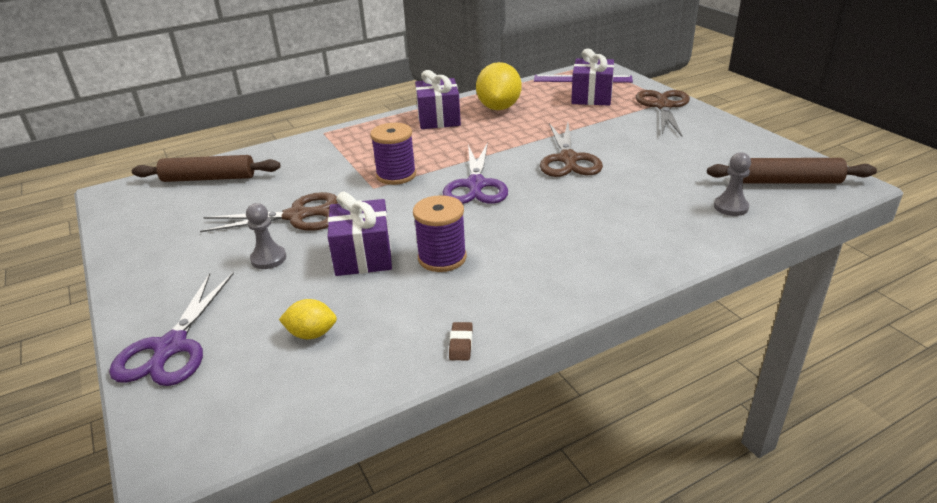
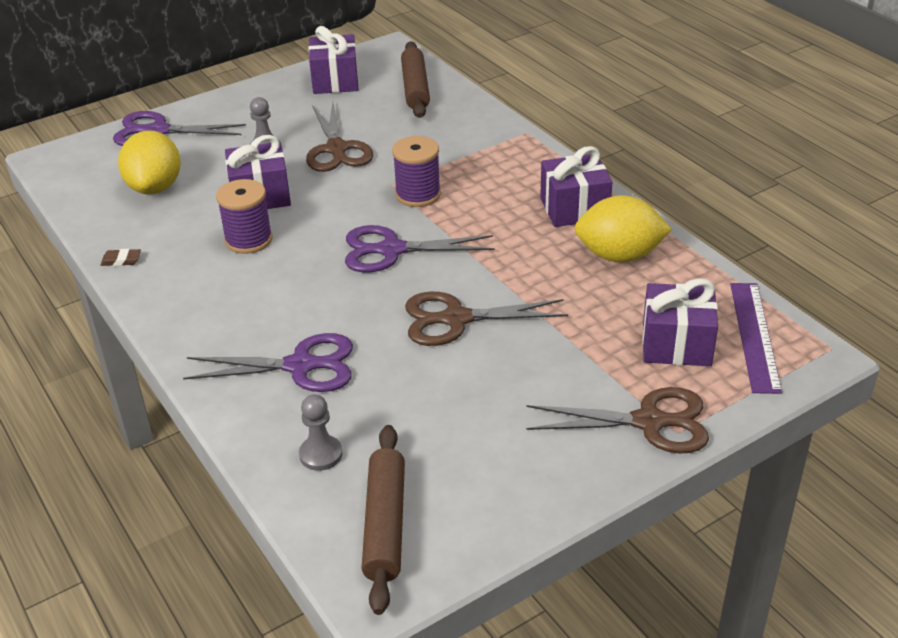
camera: 85 degrees right, 5 degrees up
(154, 222) = (335, 81): none -> purple gift
(312, 334) = (155, 187): yellow lemon -> yellow lemon, size x1.87
(631, 220) = (301, 366): none -> purple scissors

